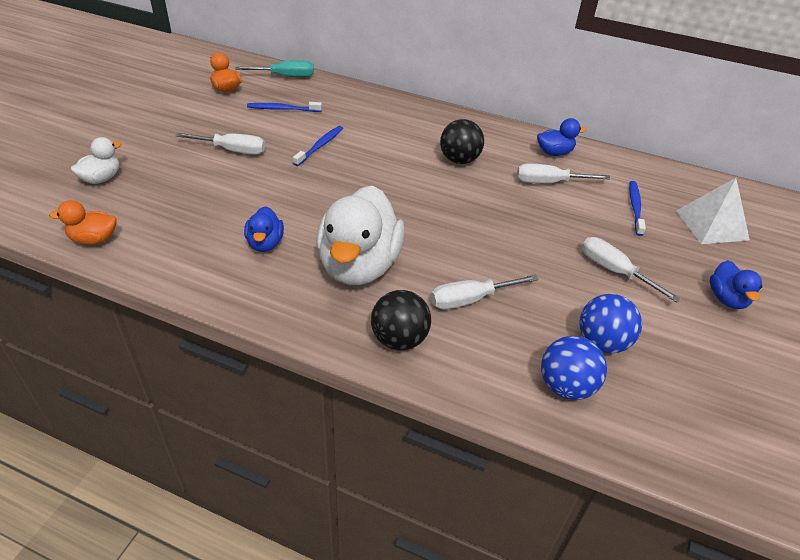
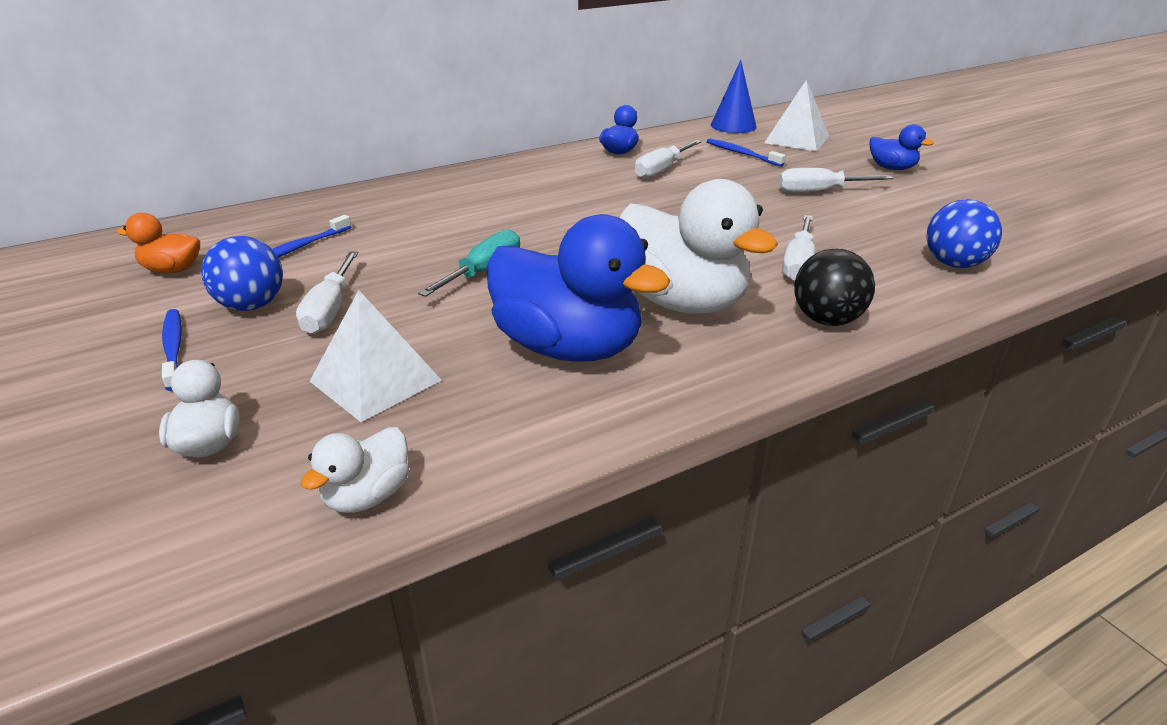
camera: 50 degrees left, 10 degrees down
(94, 239) = (367, 496): orange duck -> white duck
(182, 196) = (375, 380): none -> white pyramid
(232, 150) = (330, 310): white screwdriver -> white screwdriver turned 135 degrees clockwise
(265, 243) = (568, 348): blue duck -> blue duck, size x2.12
(285, 76) = (227, 224): turquoise screwdriver -> turquoise screwdriver (483, 272)
(320, 146) = (420, 251): blue toothbrush -> blue toothbrush (173, 348)
(459, 160) = (567, 192): black ball -> none
(602, 342) = (908, 229): blue ball -> blue ball (251, 305)
(689, 183) = (733, 125): none -> blue cone

